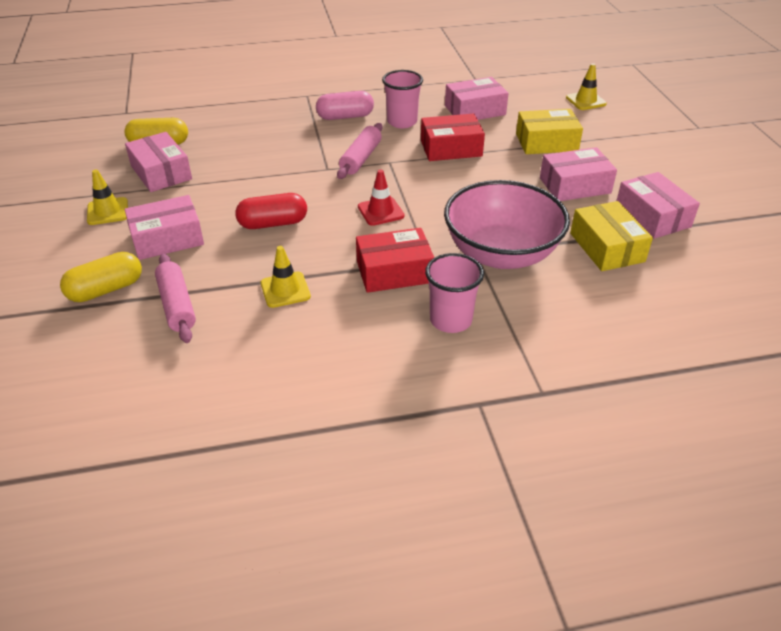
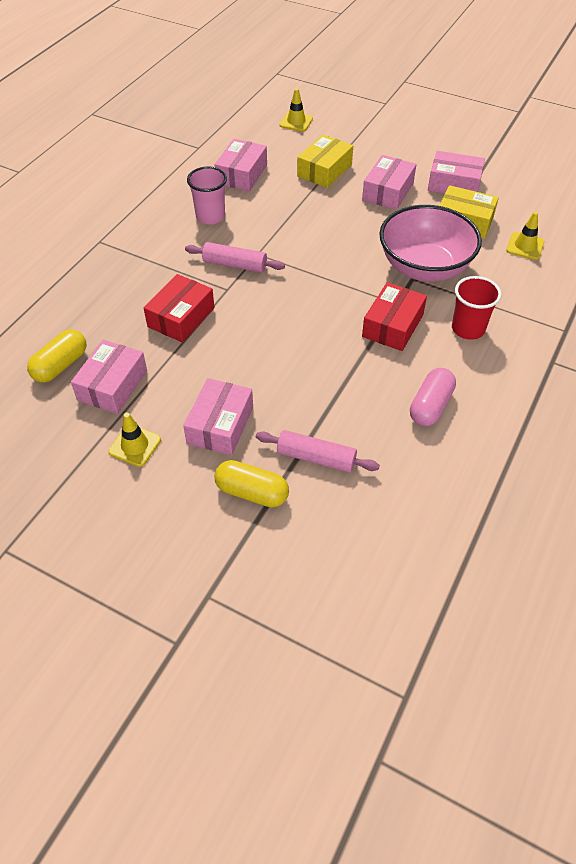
camera: 50 degrees left, 10 degrees up
(106, 289) = (252, 492): yellow capsule -> yellow capsule turned 75 degrees counterclockwise
(161, 173) = (112, 385): pink box -> pink box turned 75 degrees counterclockwise
(273, 223) = (268, 355): red capsule -> none
(285, 290) = (357, 390): yellow traffic cone -> yellow traffic cone (525, 246)
(345, 117) = (163, 239): pink capsule -> pink capsule (430, 406)
(361, 158) = (235, 264): pink rolling pin -> pink rolling pin turned 45 degrees counterclockwise
(380, 211) = (316, 293): red traffic cone -> none
(450, 320) = (468, 329): pink cup -> red cup
(451, 148) = (277, 215): red box -> red box (181, 317)

